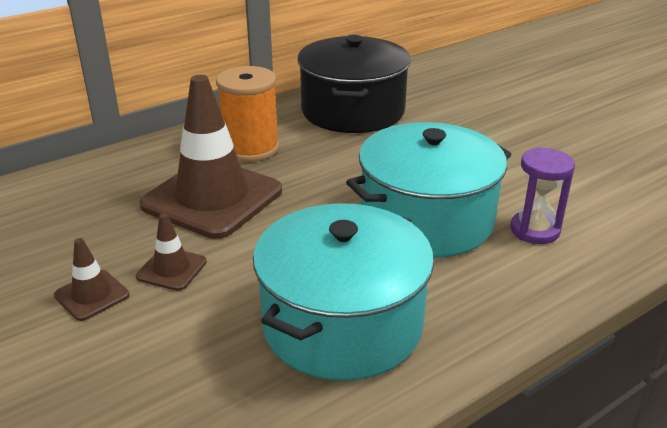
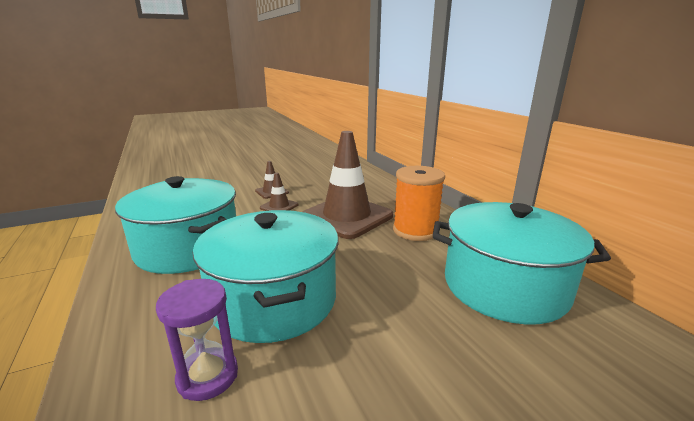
camera: 100 degrees right, 10 degrees down
(353, 111) = (504, 286): black pot -> turquoise pot

